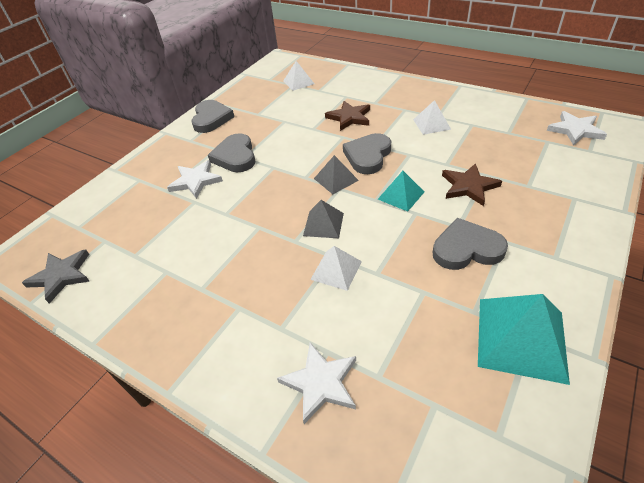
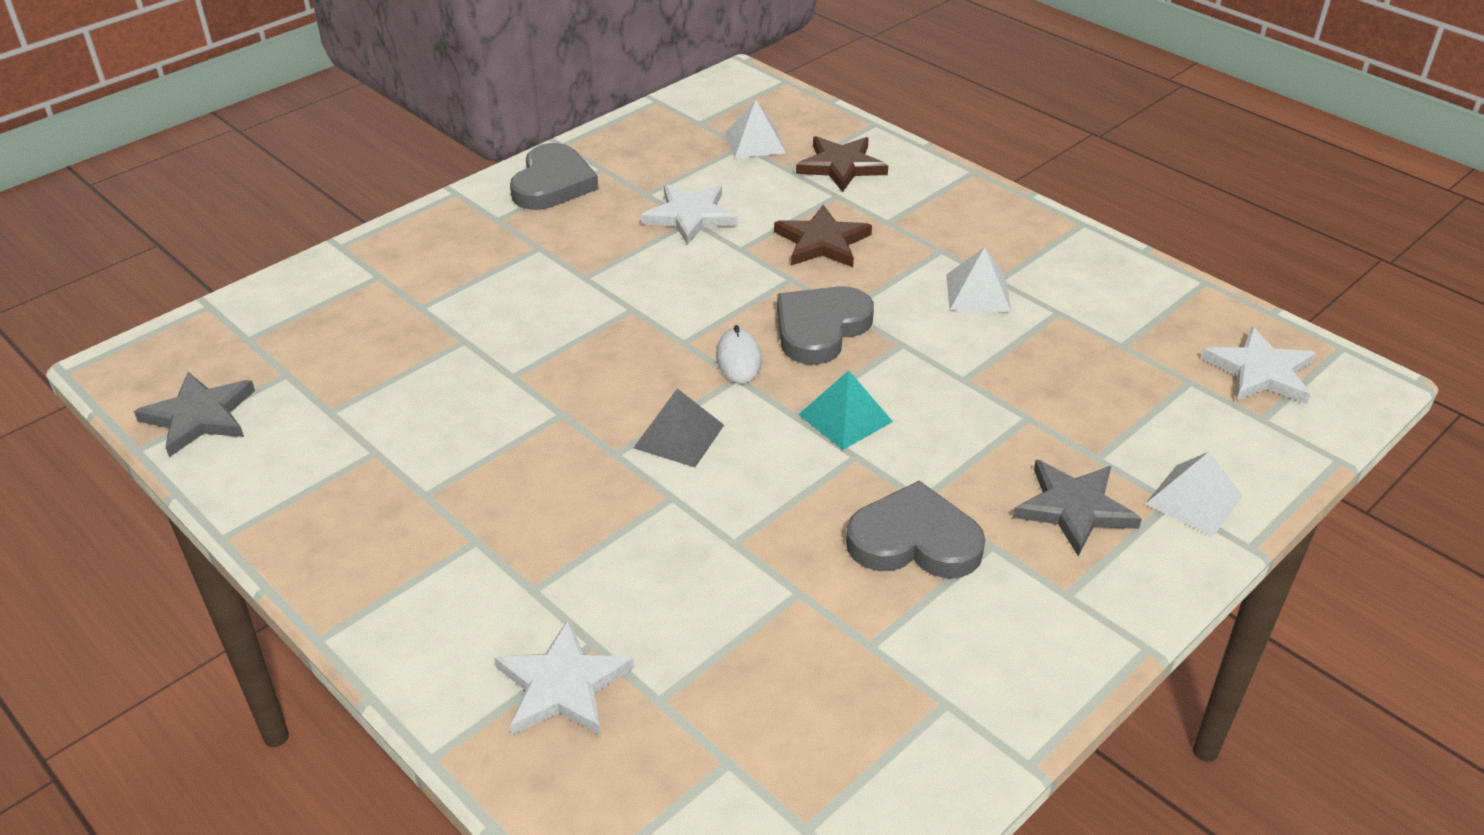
camera: 10 degrees right, 5 degrees down
(195, 181) = (480, 302): white star -> white star (690, 216)
(235, 156) = (570, 271): grey heart -> none
(336, 179) = (738, 359): grey pyramid -> white mouse
(336, 270) = (665, 520): white pyramid -> white pyramid (1193, 500)
(468, 186) = (982, 431): brown star -> brown star (841, 166)
(521, 338) = (925, 705): turquoise pyramid -> none
(533, 213) = (1074, 509): none -> grey star

